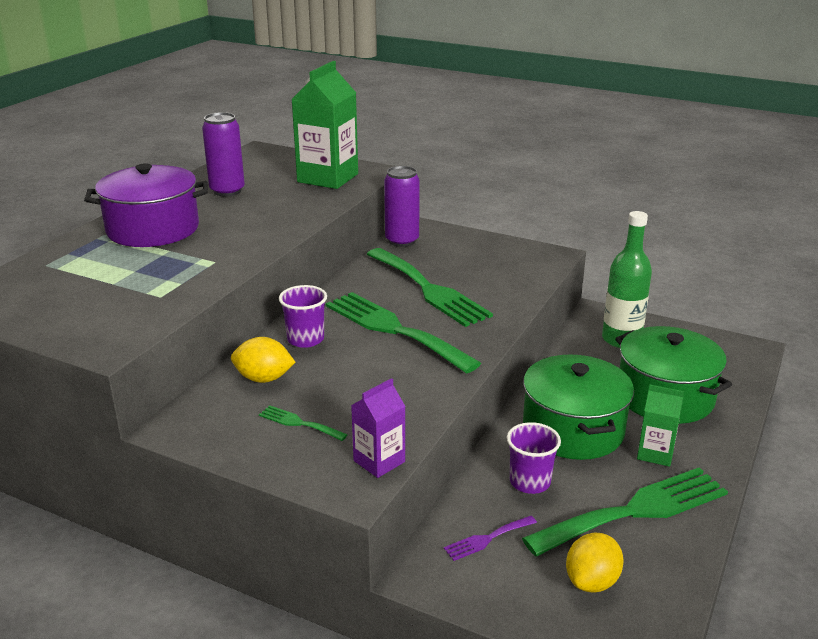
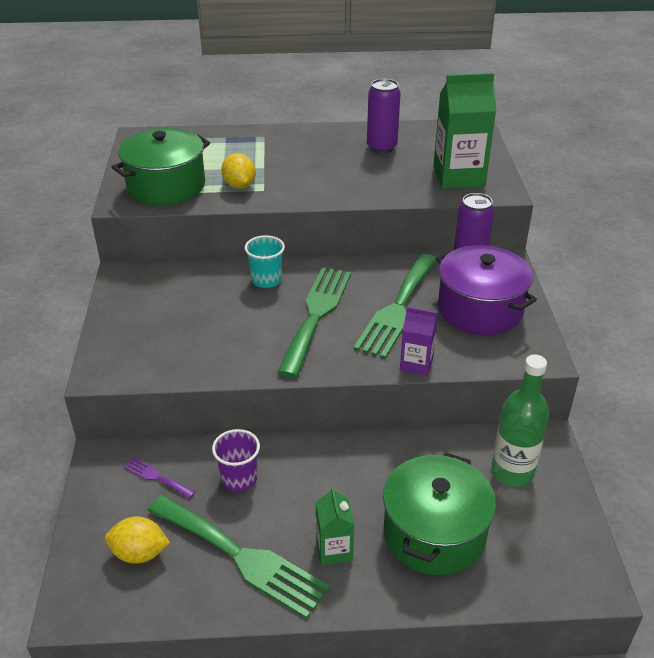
camera: 60 degrees right, 10 degrees up
(153, 229) = (288, 148): purple pot -> purple pot (480, 309)
(264, 378) = (201, 284): yellow lemon -> yellow lemon (239, 185)
(299, 423) = (159, 320): green fork -> none
(305, 339) = (266, 280): purple cup -> turquoise cup
(379, 461) = (137, 373): purple carton -> purple carton (416, 364)
(573, 429) = (330, 483): green pot -> green pot (166, 186)

